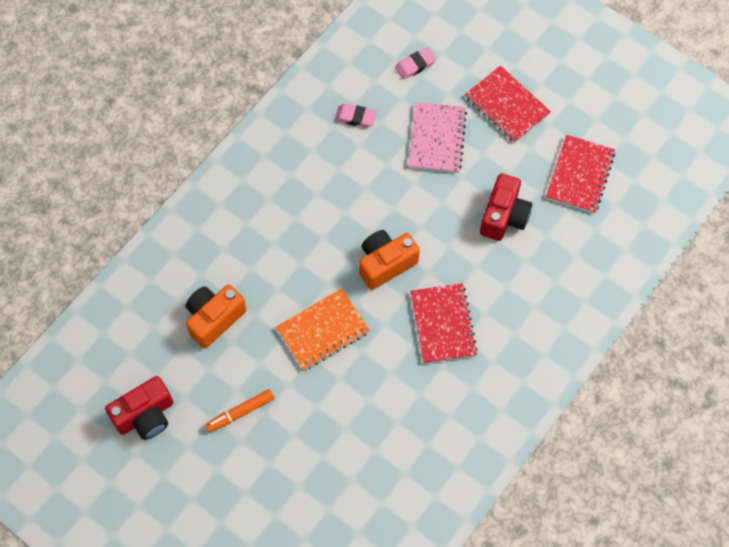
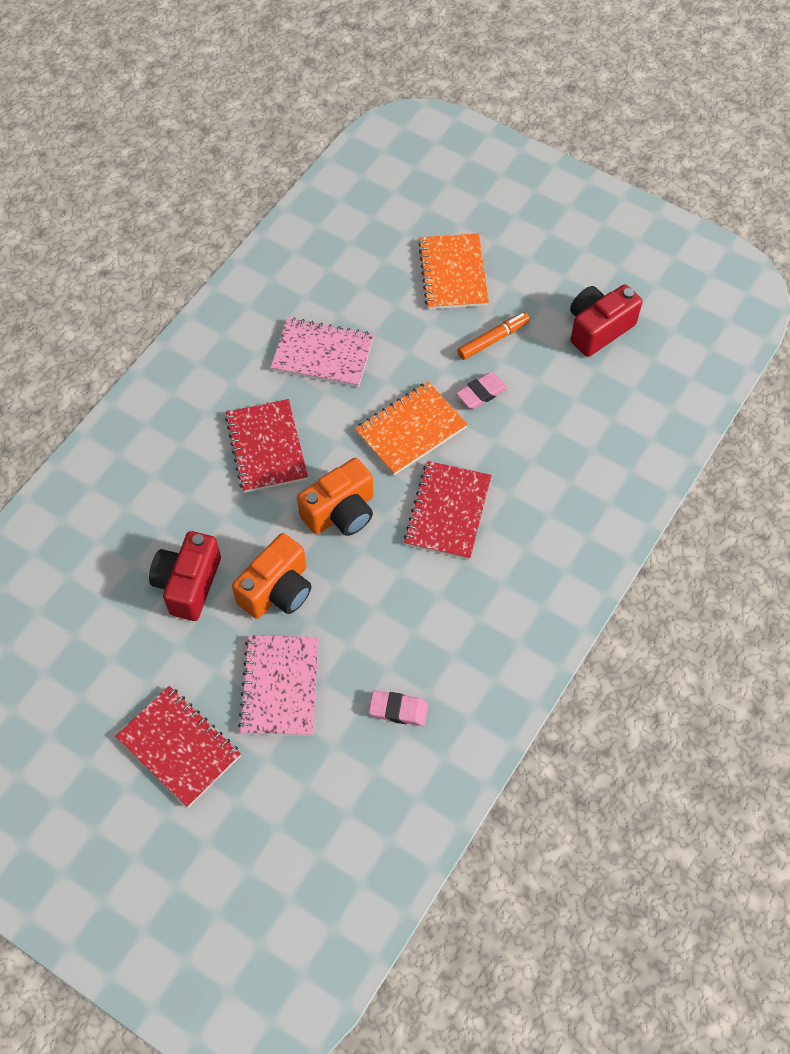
camera: 175 degrees right, 5 degrees down
(214, 319) = (543, 433): orange camera -> orange camera (277, 590)
(265, 488) = (453, 273): none -> orange notebook
(392, 410) = (323, 354): none -> pink notebook
(415, 65) = (316, 803): pink eraser -> pink eraser (481, 393)
(580, 175) = (81, 649): red notebook -> red notebook (447, 511)

